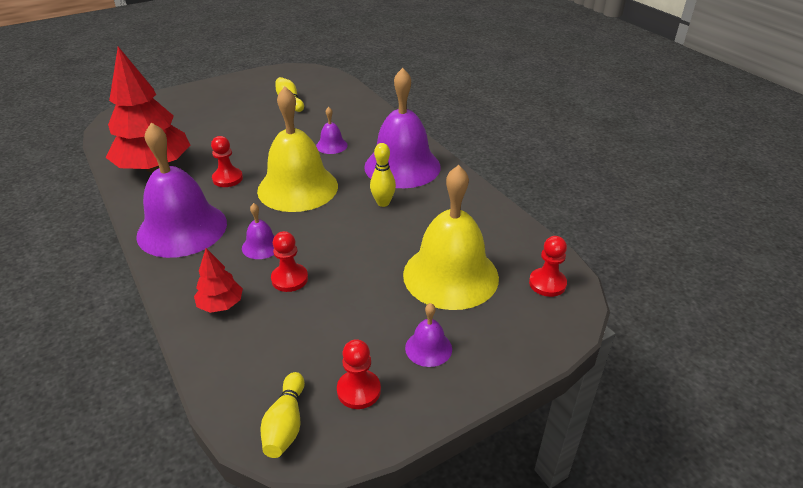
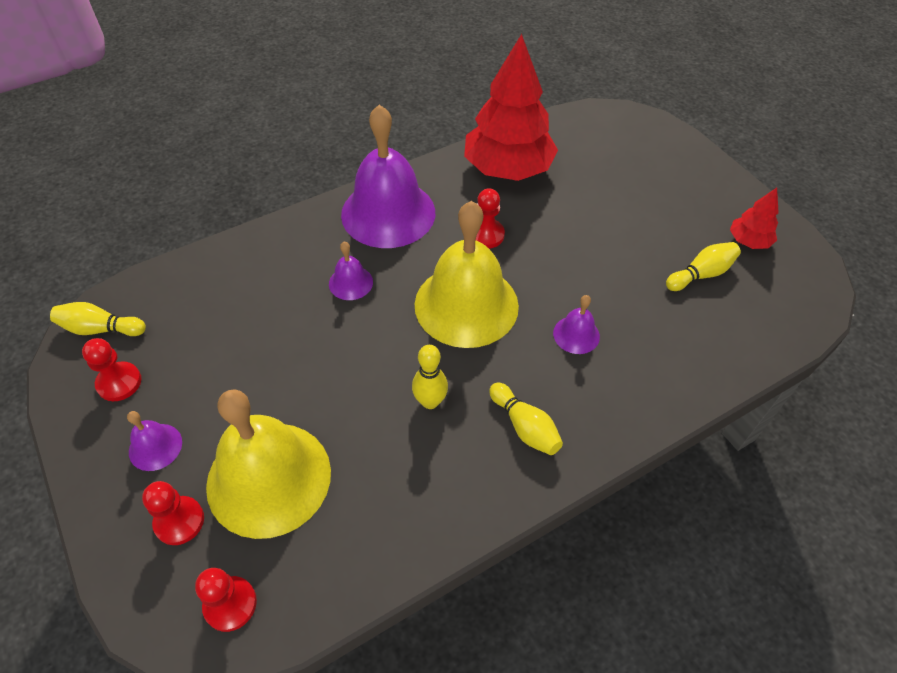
camera: 90 degrees right, 15 degrees up
(221, 305) = (262, 262): red tree -> red tree (748, 241)
(289, 279) = (291, 313): red pawn -> red pawn (179, 521)
(402, 166) = (524, 426): purple bell -> yellow bowling pin

